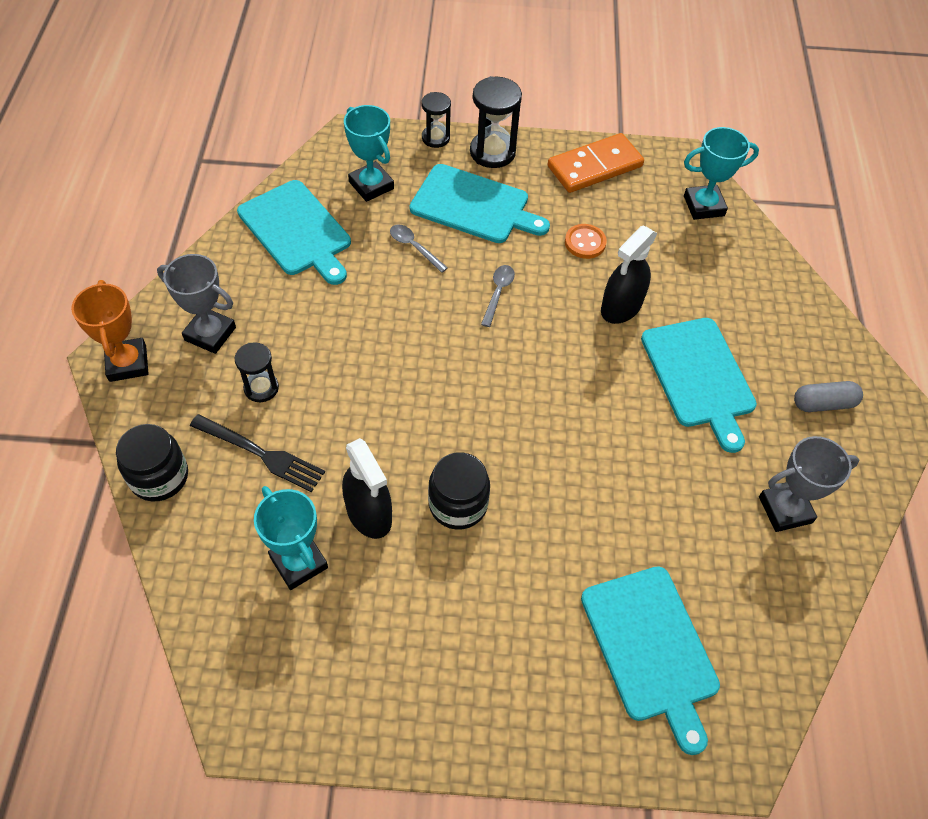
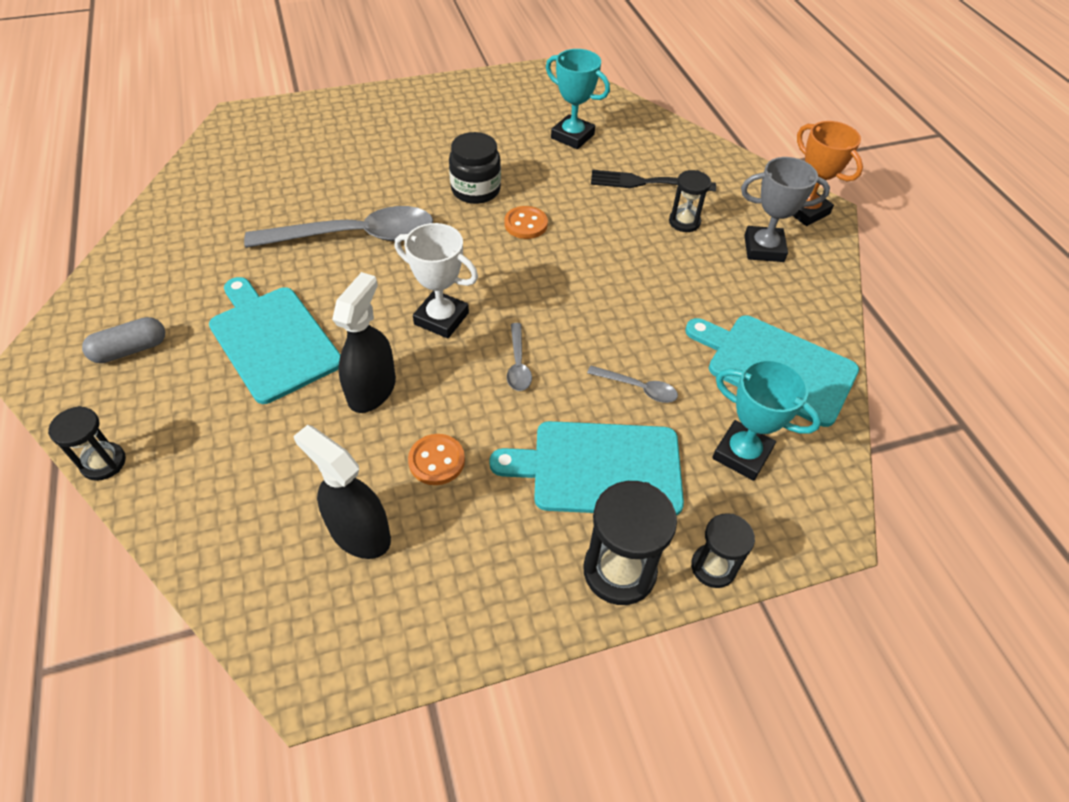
camera: 160 degrees right, 5 degrees down
(159, 477) = (706, 154): black jar -> none
(369, 513) = (540, 170): black spray bottle -> black spray bottle (359, 532)
(425, 436) = (526, 224): none -> orange button
(547, 353) = (441, 318): none -> white trophy
(594, 166) = (457, 601): orange domino -> none
(608, 475) = (355, 236): none -> grey spoon
(650, 648) = (303, 150): turquoise cutting board -> none
(704, 206) = (273, 582): turquoise trophy -> none
(785, 509) = (187, 251): grey trophy -> none
(825, 311) = (103, 463): none -> black hourglass

